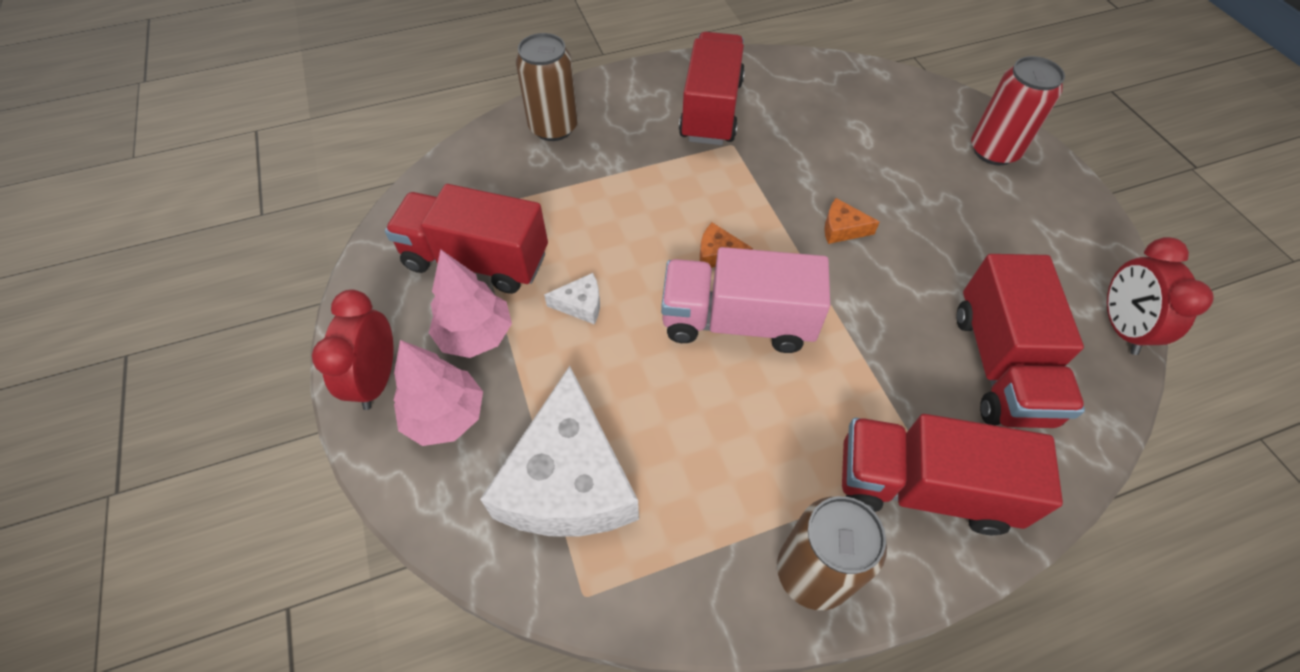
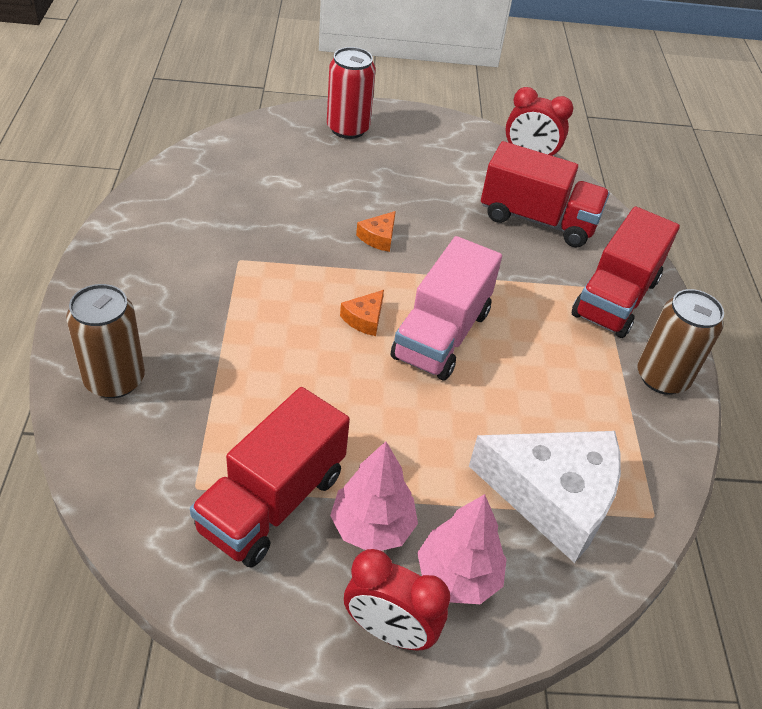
camera: 75 degrees left, 10 degrees down
(580, 304) = (373, 432): white cheese -> none
(711, 110) = (183, 255): red truck -> none

